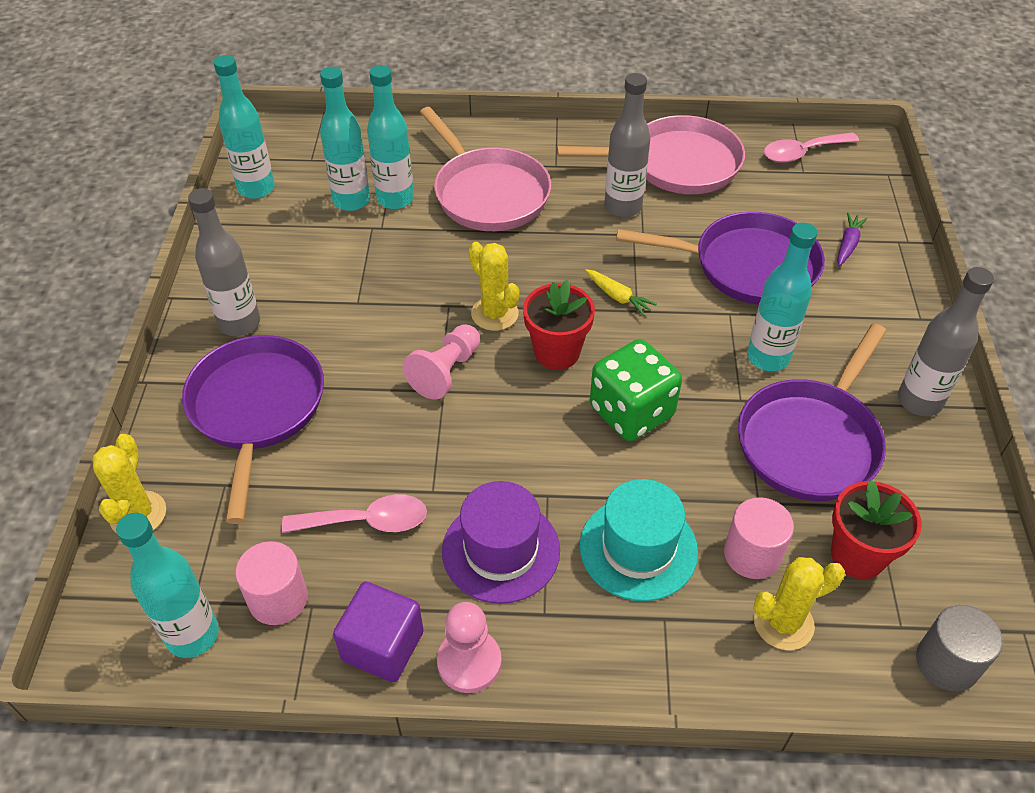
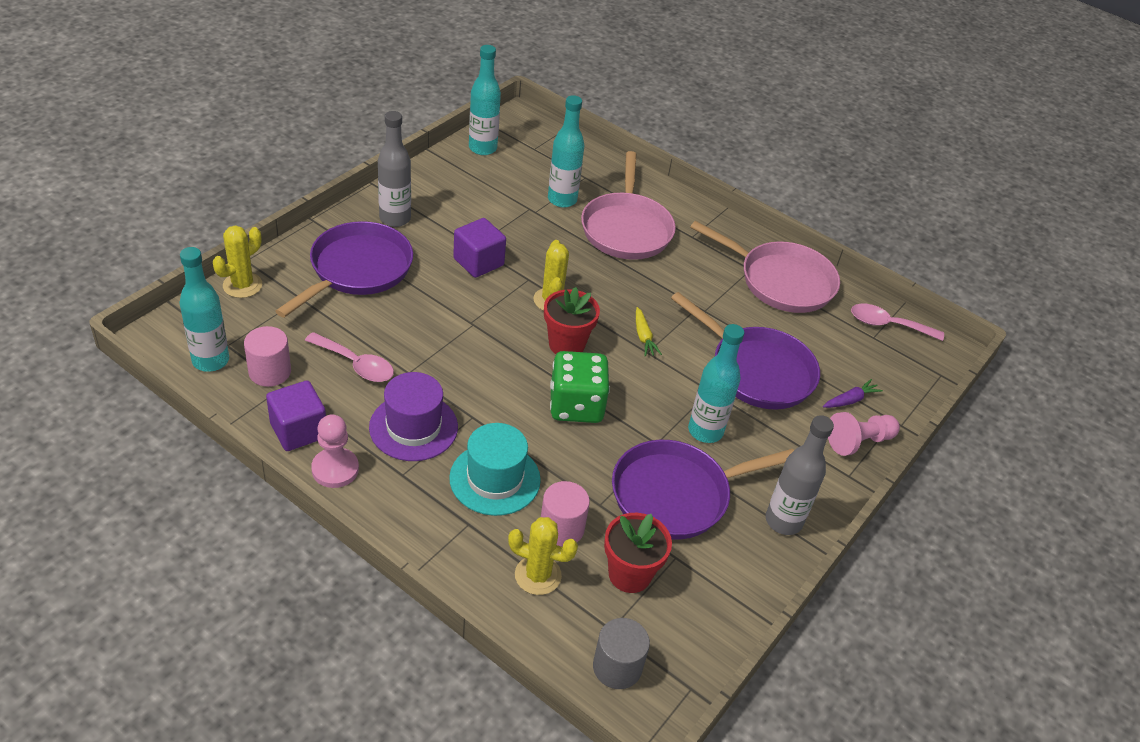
camera: 30 degrees right, 5 degrees down
(351, 200) = (533, 186): turquoise bottle -> none
(379, 318) = (478, 262): none -> purple cube
(446, 372) = (486, 314): pink pawn -> pink pawn (859, 441)
(623, 207) = (710, 286): grey bottle -> none

